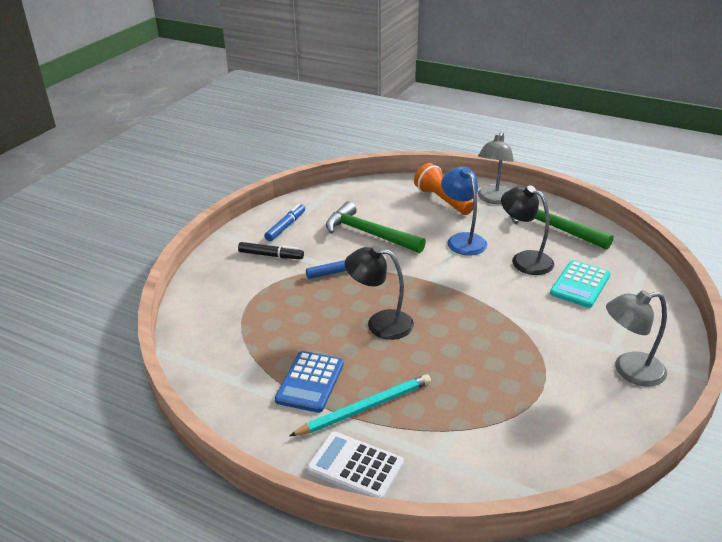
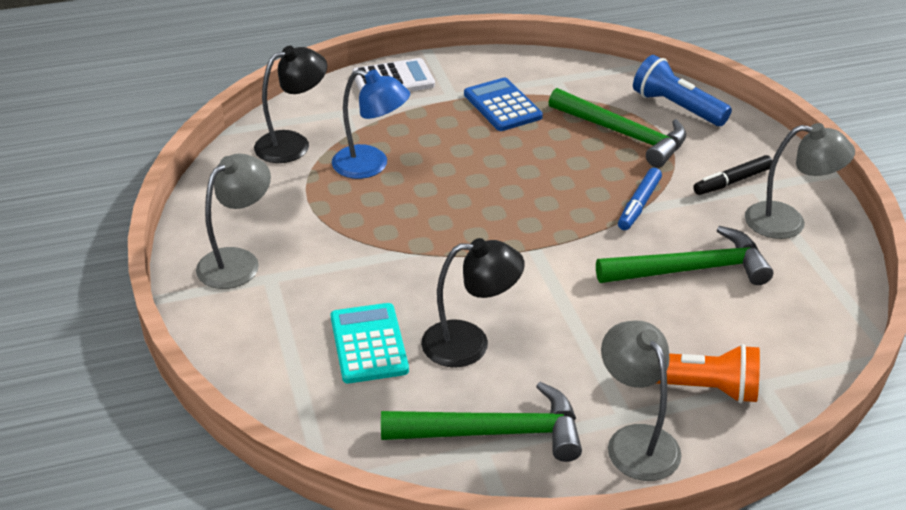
camera: 135 degrees right, 5 degrees up
(209, 310) = (676, 107): none -> blue flashlight
(273, 312) = (623, 134): none -> green hammer
(286, 226) = (788, 222): blue marker -> grey lamp
(364, 408) = (436, 112): turquoise pencil -> none
(380, 323) = (519, 177): black lamp -> black lamp (293, 144)
(462, 240) = (577, 329): blue lamp -> blue lamp (371, 165)

